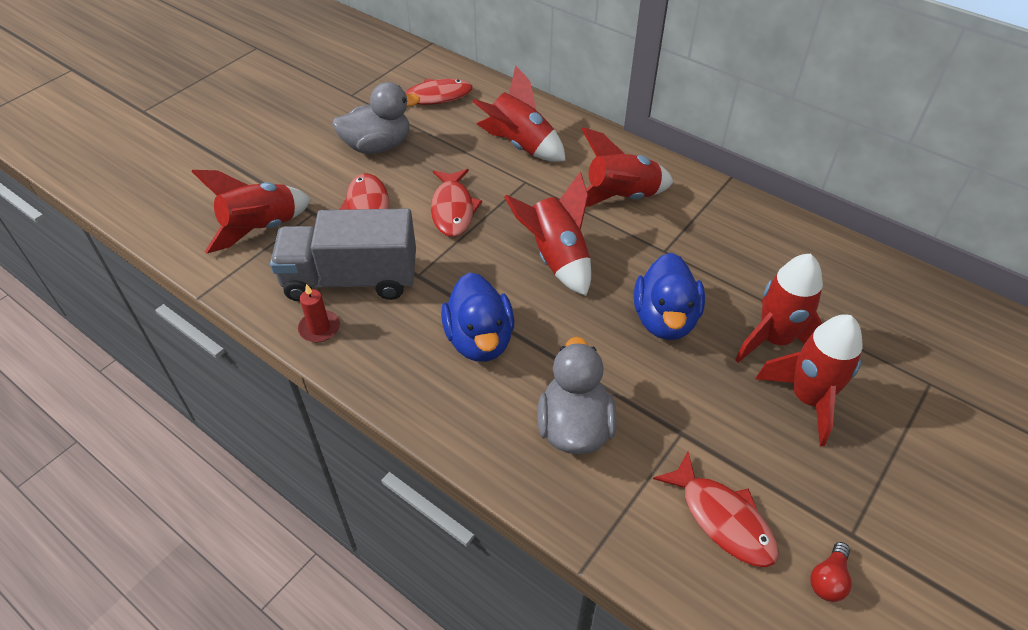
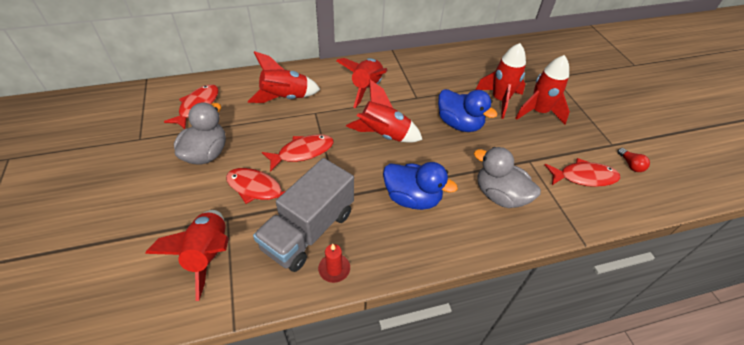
camera: 55 degrees left, 0 degrees up
(453, 209) = (302, 152): red fish -> red fish turned 60 degrees counterclockwise

